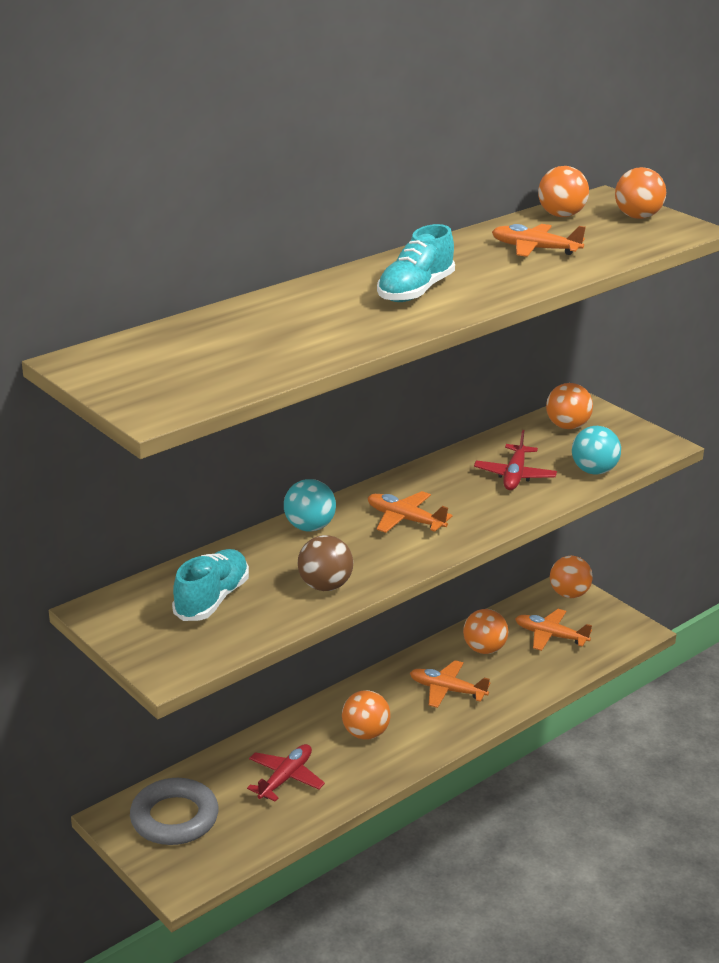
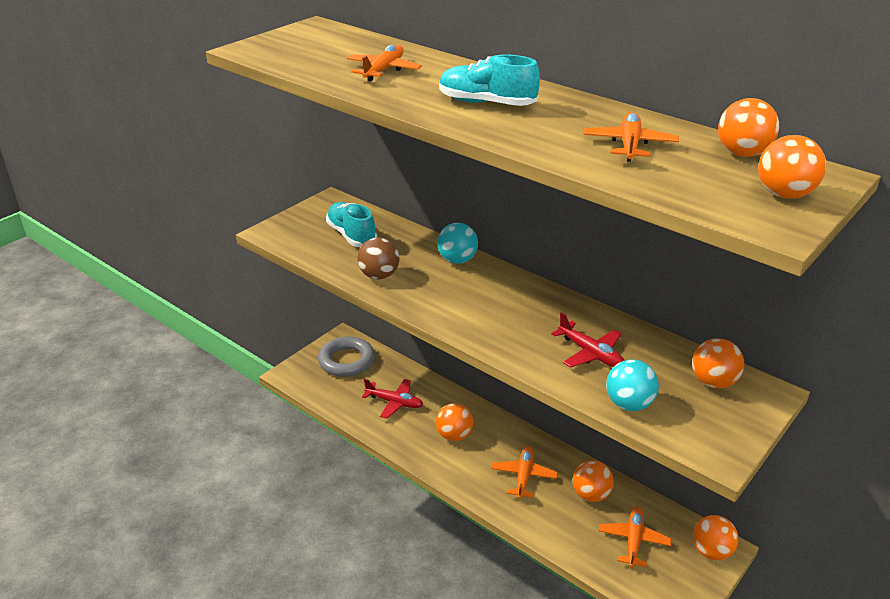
camera: 80 degrees right, 5 degrees up
(212, 599) = (351, 235): turquoise shoe -> turquoise shoe turned 135 degrees counterclockwise
(405, 519) = (486, 301): orange plane -> orange plane (384, 70)
(514, 475) = (591, 353): red plane -> red plane turned 135 degrees counterclockwise

